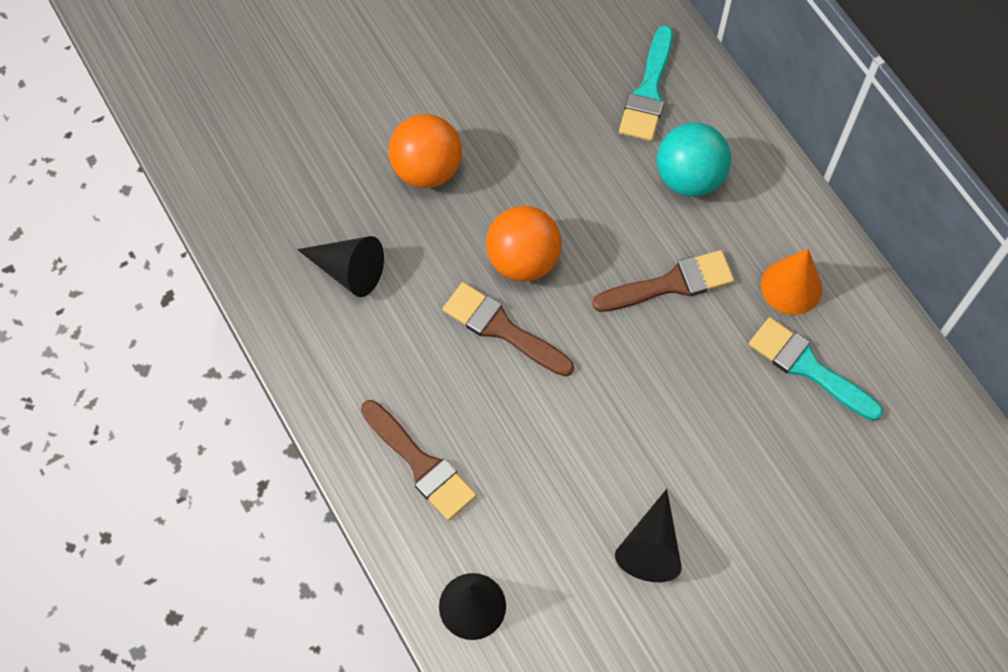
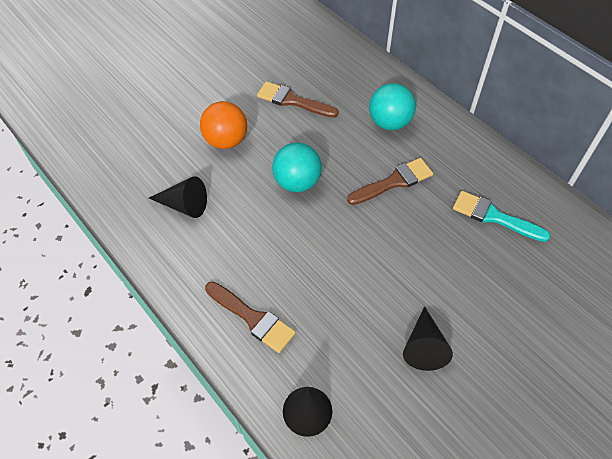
camera: 10 degrees left, 10 degrees down
(501, 328) = (291, 224): brown brush -> brown brush (292, 101)
(523, 260) = (297, 182): orange ball -> turquoise ball
(648, 92) = (353, 82): turquoise brush -> none
(791, 286) = (469, 172): orange cone -> none

